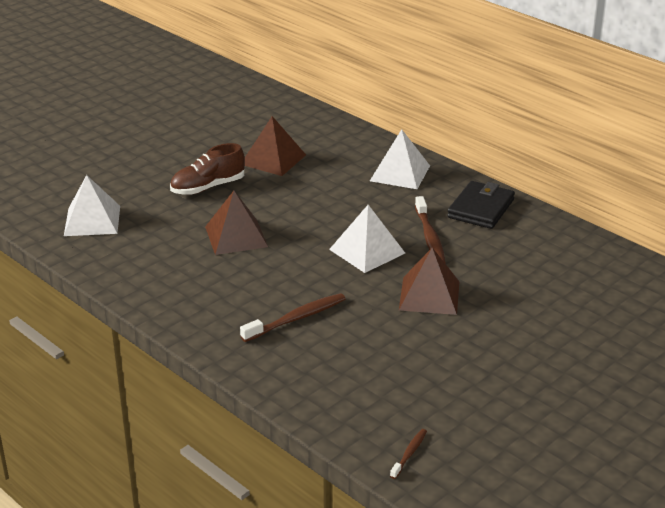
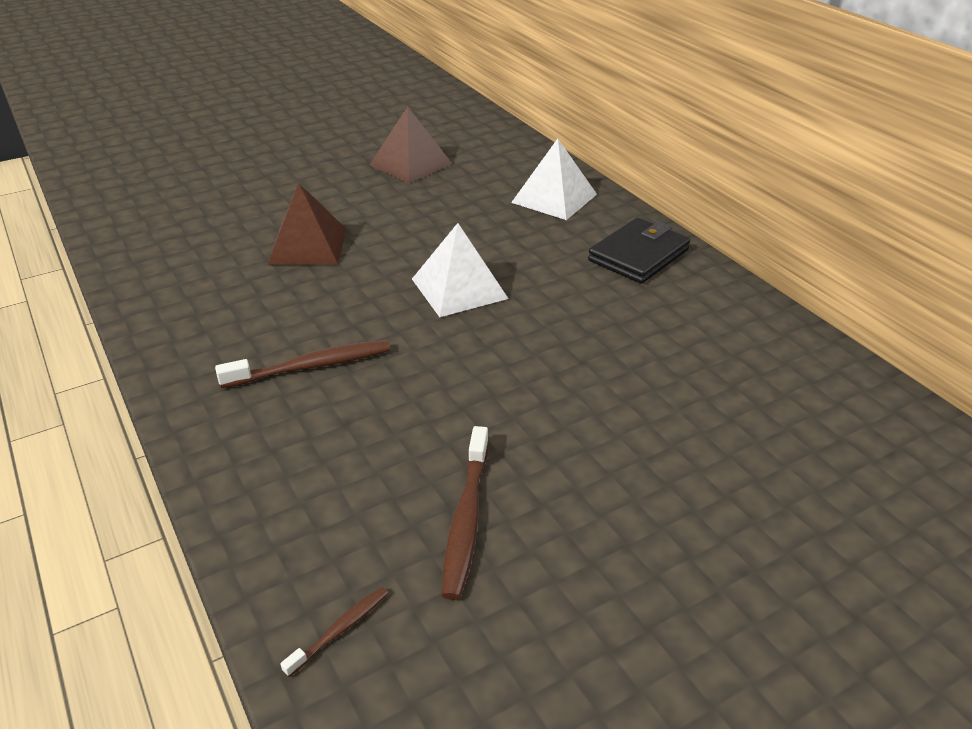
camera: 15 degrees right, 5 degrees up
(92, 220) = (159, 204): white pyramid -> none
(208, 187) = (315, 185): brown shoe -> none
(429, 295) = (510, 363): brown pyramid -> none
(430, 237) = (552, 283): brown toothbrush -> brown toothbrush (466, 519)

